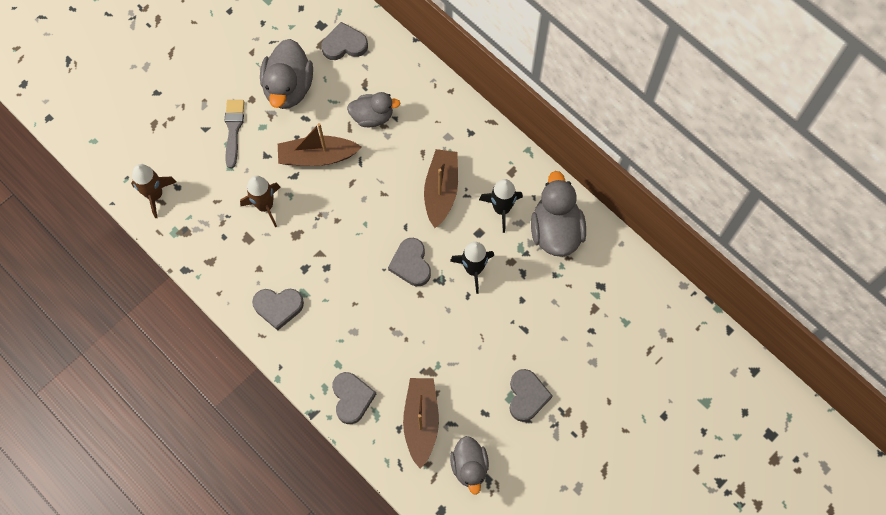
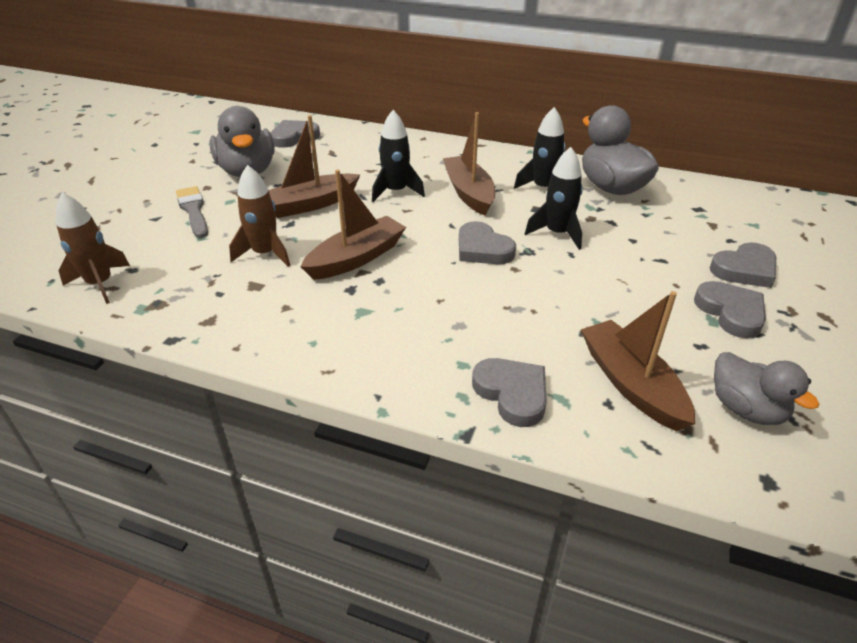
camera: 25 degrees left, 30 degrees down
(278, 307) = (336, 334): grey heart -> grey heart (744, 269)
(322, 237) = (356, 258): none -> brown boat
(372, 116) = (355, 168): grey duck -> none
(387, 165) = (396, 191): none -> black rocket

